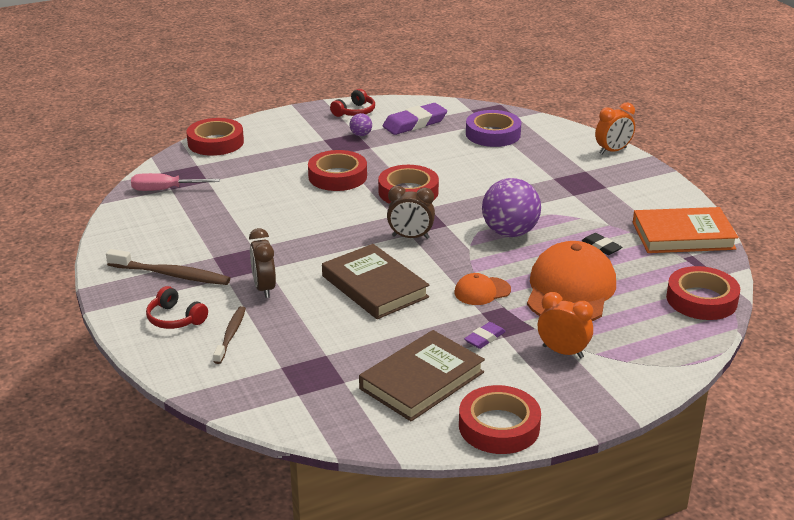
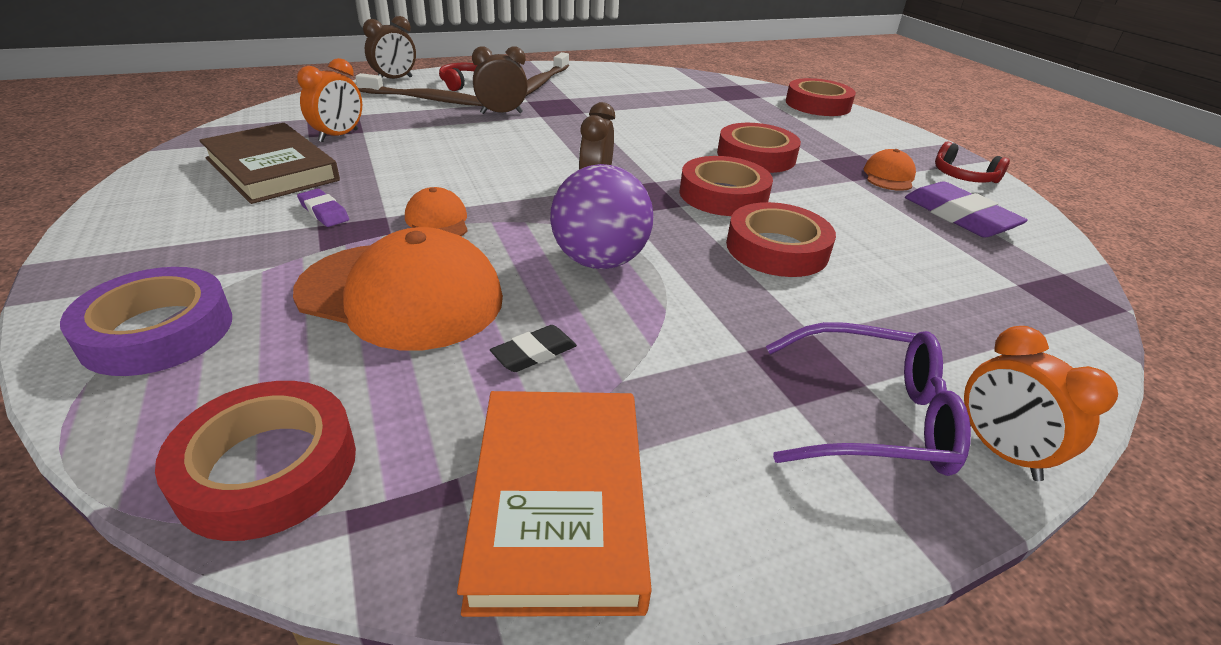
camera: 90 degrees right, 5 degrees up
(164, 366) = (394, 79): none -> brown clock
(165, 190) = (702, 85): pink screwdriver -> none
(231, 335) = (426, 99): brown toothbrush -> brown toothbrush, size x1.53
(361, 135) = (888, 176): purple ball -> orange cap
(374, 287) = (481, 159): brown book -> none
(493, 134) = (971, 285): purple tape -> purple tape (158, 331)
(499, 426) = (136, 202): red tape -> red tape (777, 249)
(563, 352) = (241, 265): orange clock -> orange clock (339, 136)
(605, 172) = (872, 416): none -> purple glasses

